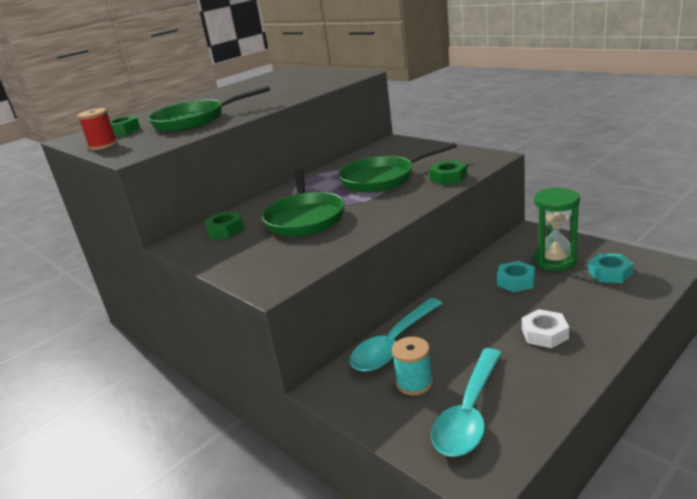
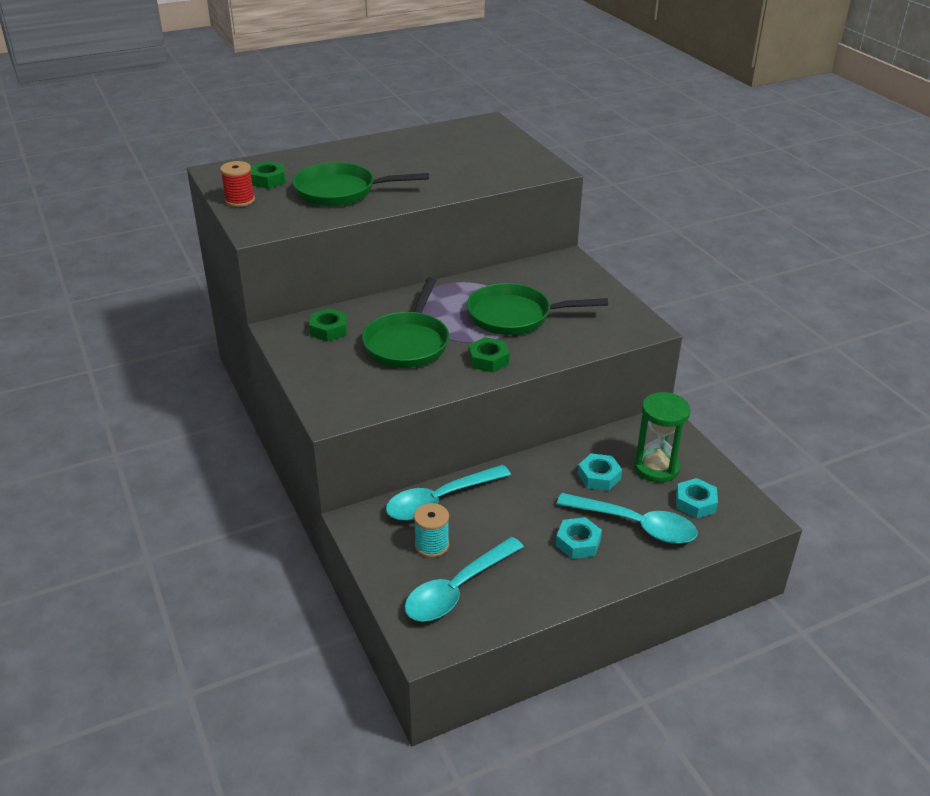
camera: 15 degrees right, 10 degrees up
(448, 177) = (578, 341): green nut -> green nut (488, 360)
(544, 334) = (578, 543): white nut -> turquoise nut
(579, 304) = (635, 525): none -> turquoise spoon

